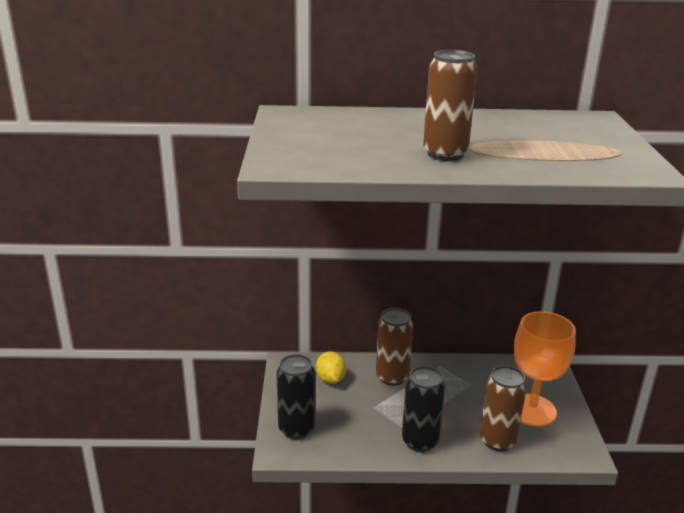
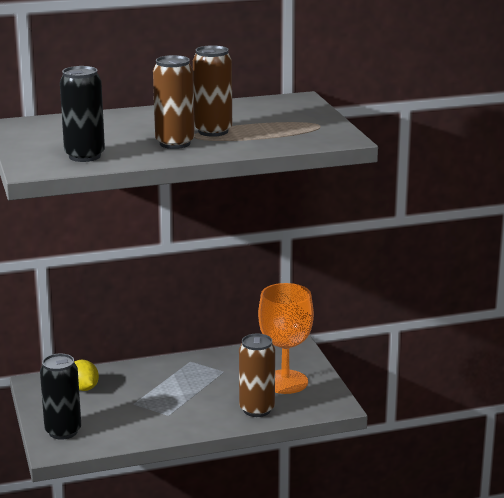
camera: 15 degrees left, 5 degrees down
(392, 377) = (145, 377): brown can -> brown can (213, 131)
(420, 441) = (185, 421): black can -> black can (84, 156)

